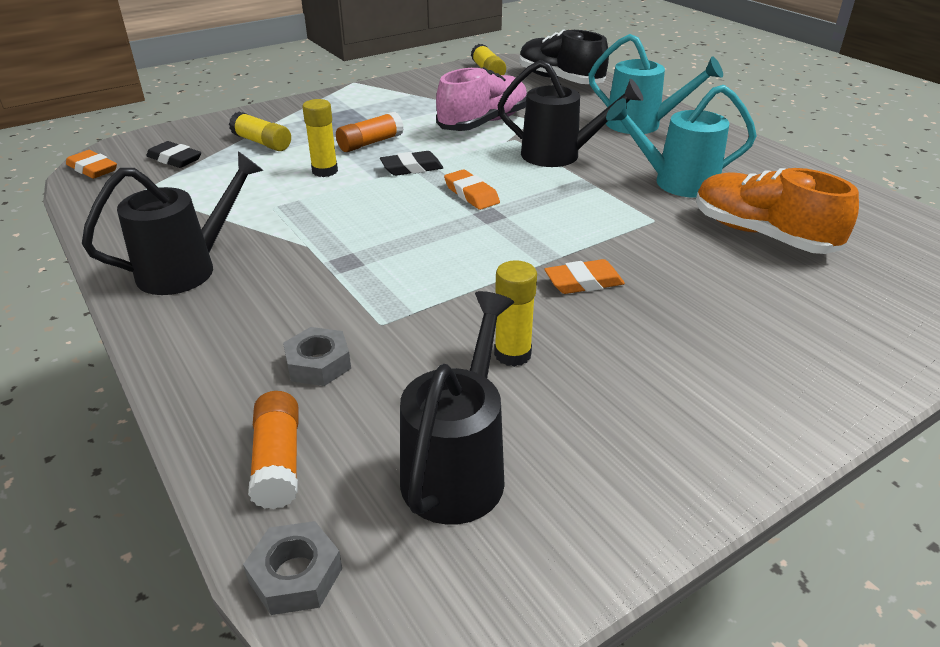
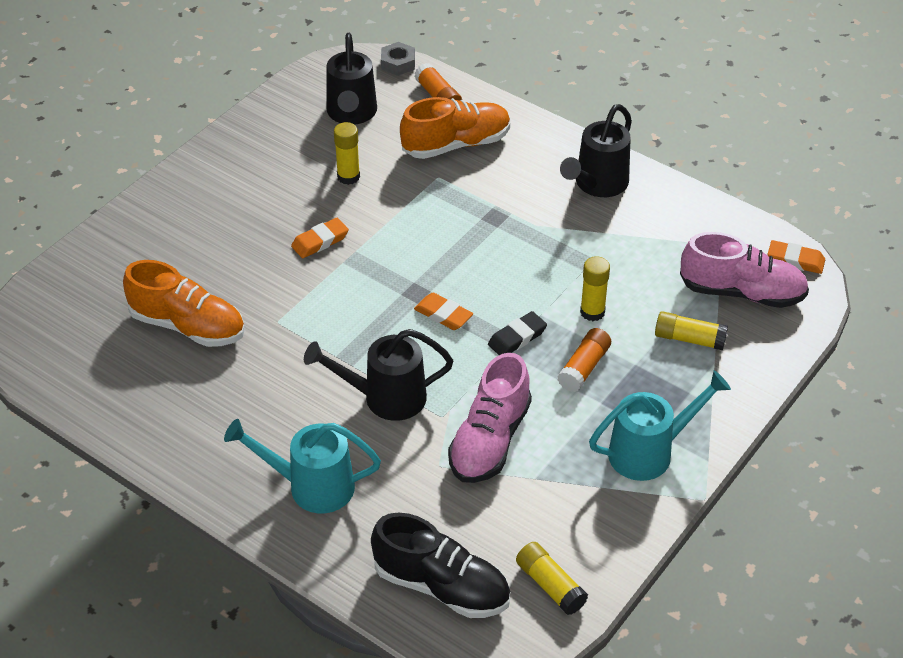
camera: 160 degrees right, 10 degrees up
(175, 159) = (742, 292): black eraser -> pink shoe
(318, 364) = (456, 144): grey nut -> orange shoe
(676, 183) = (263, 380): turquoise watering can -> turquoise watering can (649, 452)

